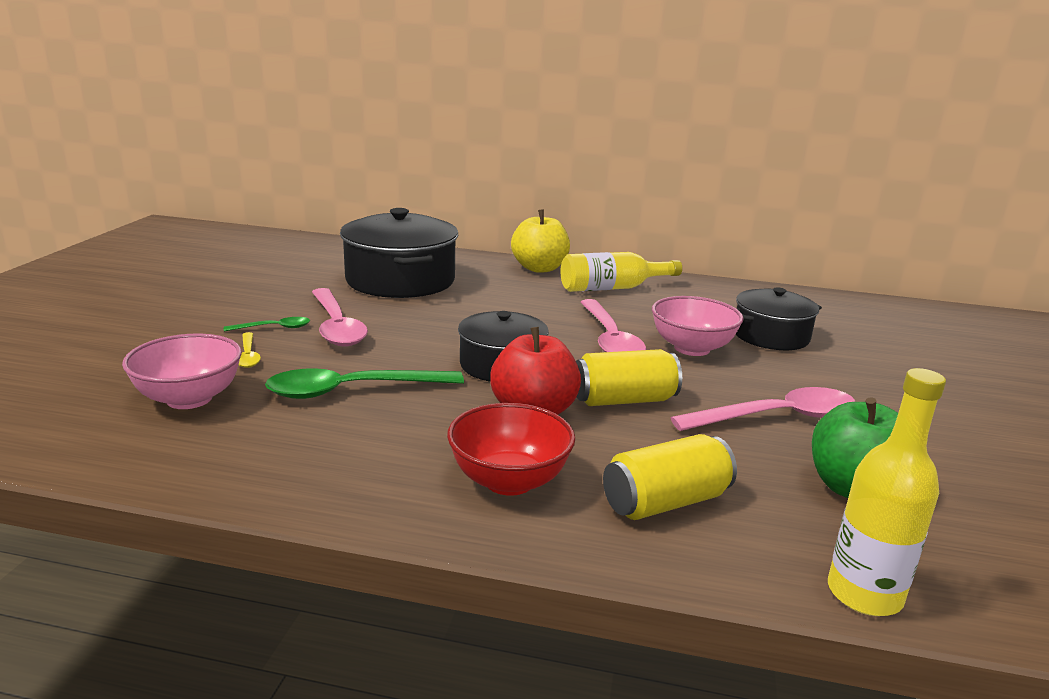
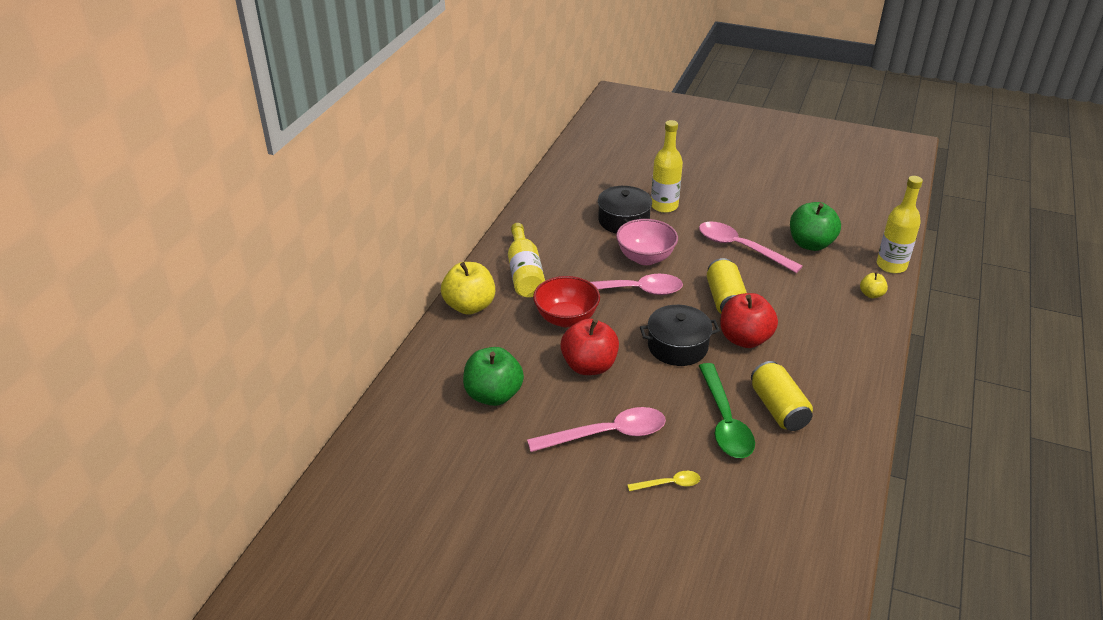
camera: 80 degrees left, 15 degrees up
(189, 399) = (746, 508): pink bowl -> none
(274, 328) = (610, 473): green spoon -> none
(400, 280) = (493, 395): black pot -> green apple
(452, 318) = (589, 366): none -> red apple
(509, 481) = (826, 356): red bowl -> red bowl (566, 318)
(665, 502) = (835, 305): yellow can -> yellow can (778, 408)
(728, 551) = (871, 294): none -> yellow apple
(777, 417) = (740, 248): pink spoon -> pink spoon turned 45 degrees counterclockwise
(839, 362) = (664, 206): none -> yellow bottle

